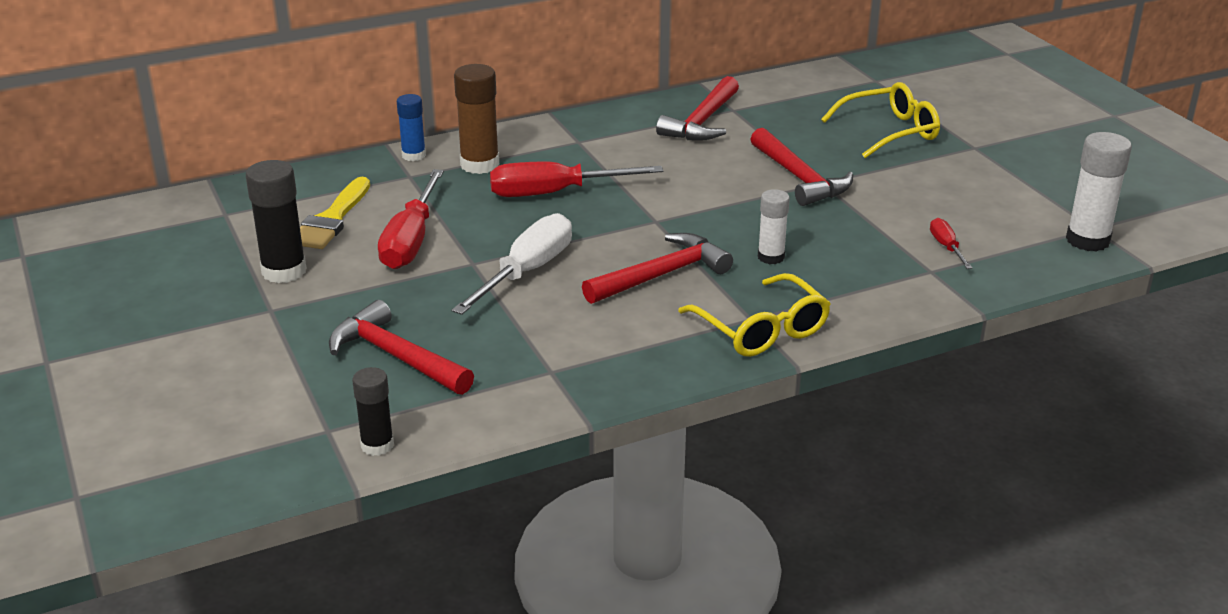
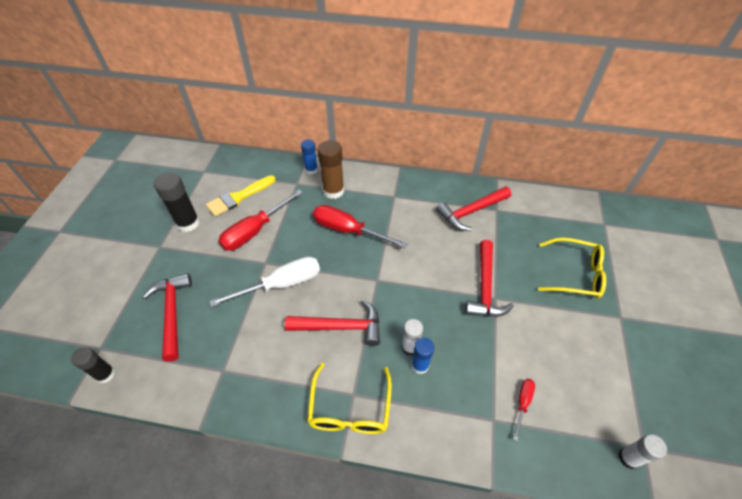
camera: 35 degrees right, 20 degrees up
(800, 266) = (420, 365): none -> blue glue stick
(1087, 240) = (628, 458): white glue stick -> white glue stick, size x0.62

